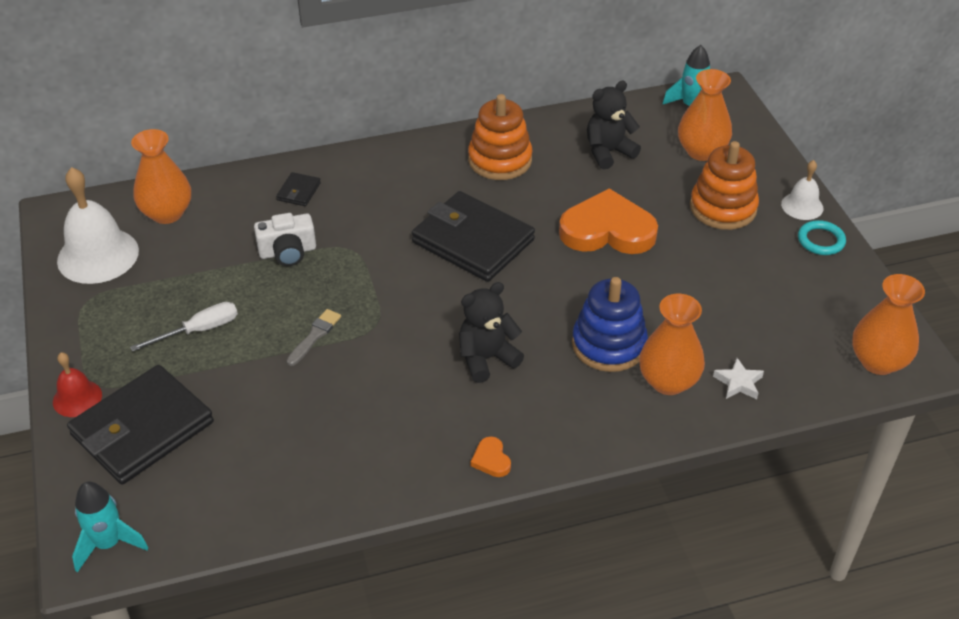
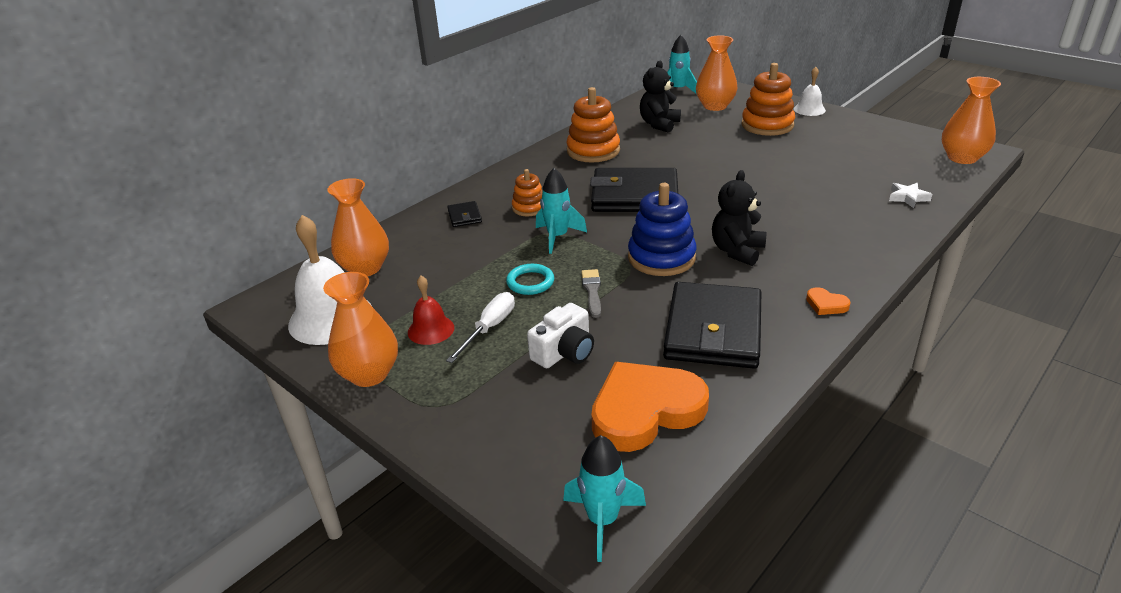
camera: 30 degrees left, 10 degrees down
(77, 398) = (431, 424): red bell -> red bell (431, 330)
(142, 429) = (524, 417): black wallet -> black wallet (713, 330)
(288, 252) = (502, 252): white camera -> white camera (564, 352)
(350, 258) = (557, 237): none -> turquoise rocket
(363, 209) = (529, 208): none -> orange stacking toy
(607, 230) = (715, 159): orange heart -> orange heart (645, 410)
(608, 344) = (803, 211): blue stacking toy -> blue stacking toy (661, 257)
(668, 381) = (868, 214): orange vase -> orange vase (369, 374)
(821, 240) = (844, 120): turquoise ring -> turquoise ring (530, 282)

